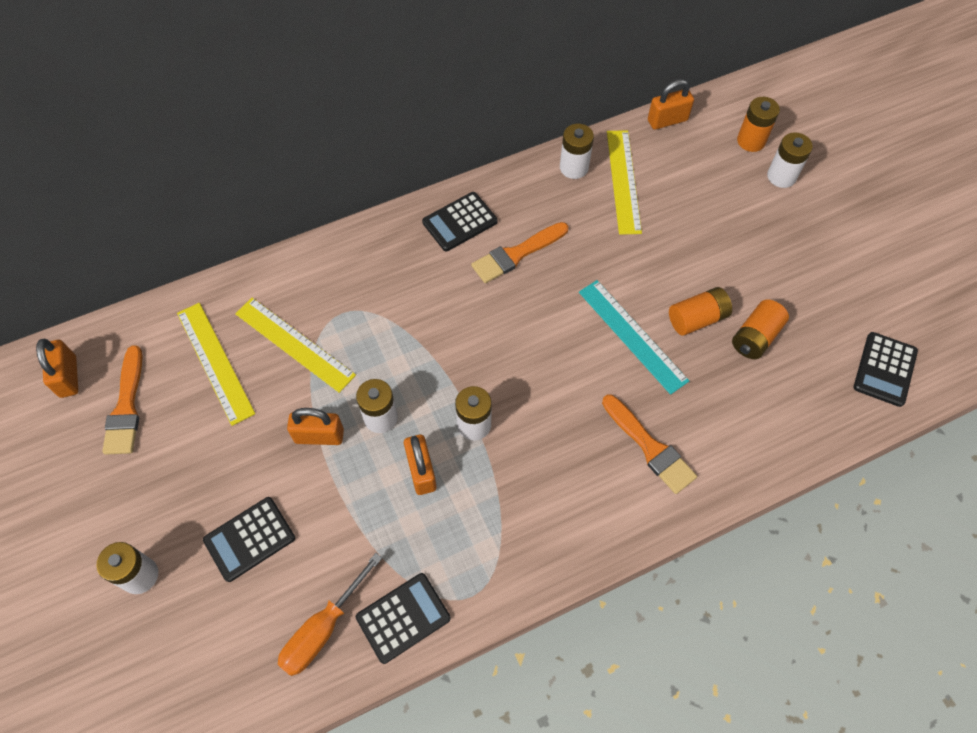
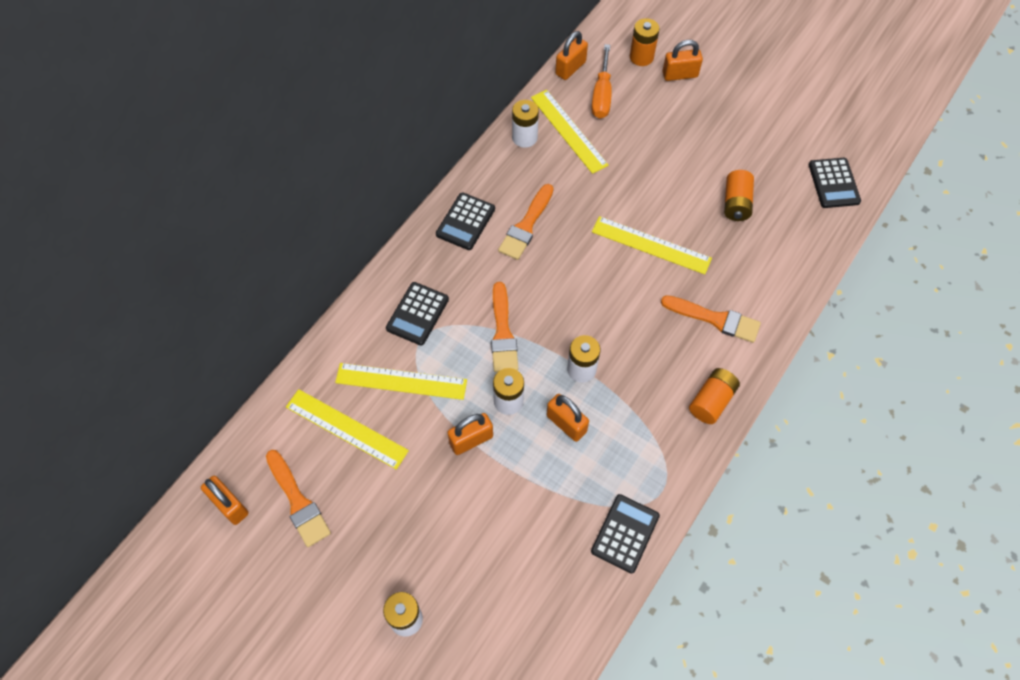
camera: 30 degrees left, 0 degrees up
(249, 539) = (472, 544): black calculator -> black calculator (417, 314)
(323, 628) = (573, 574): orange screwdriver -> orange screwdriver (601, 95)
(421, 348) = (502, 333): none -> orange brush
(632, 336) = (651, 245): turquoise ruler -> yellow ruler
(697, 319) = (688, 210): orange battery -> orange battery (711, 401)
(781, 176) = (680, 75): white battery -> orange padlock

